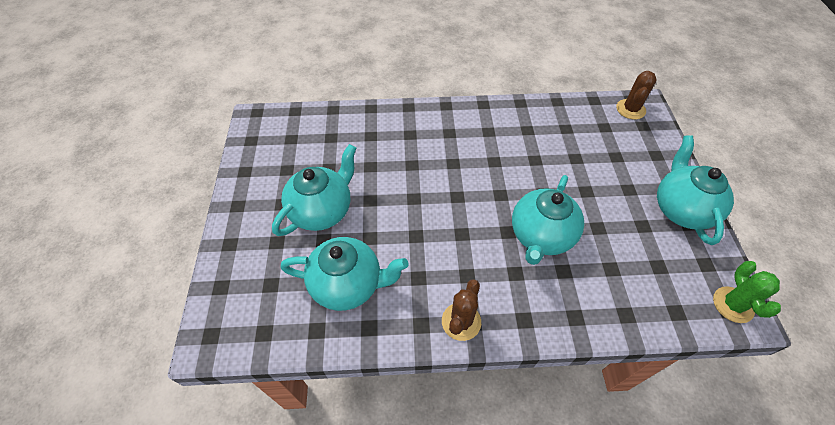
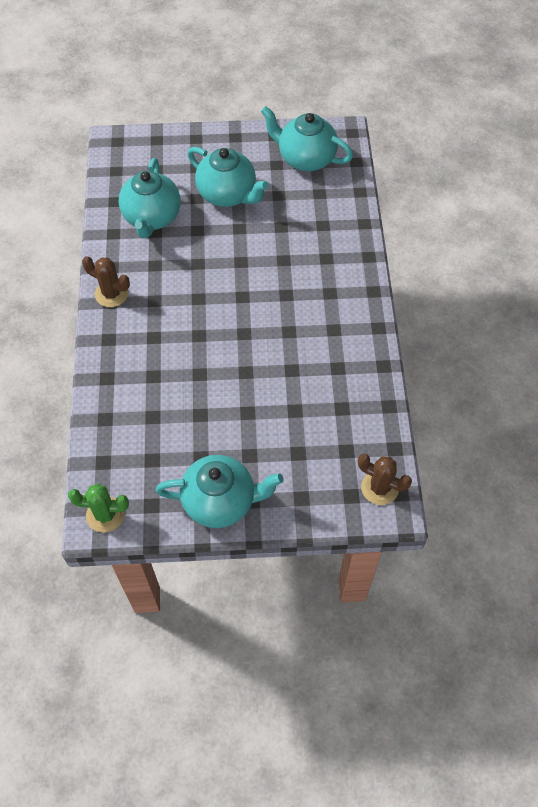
camera: 90 degrees right, 5 degrees up
(540, 236) = (192, 362): turquoise teapot -> turquoise teapot (305, 158)

